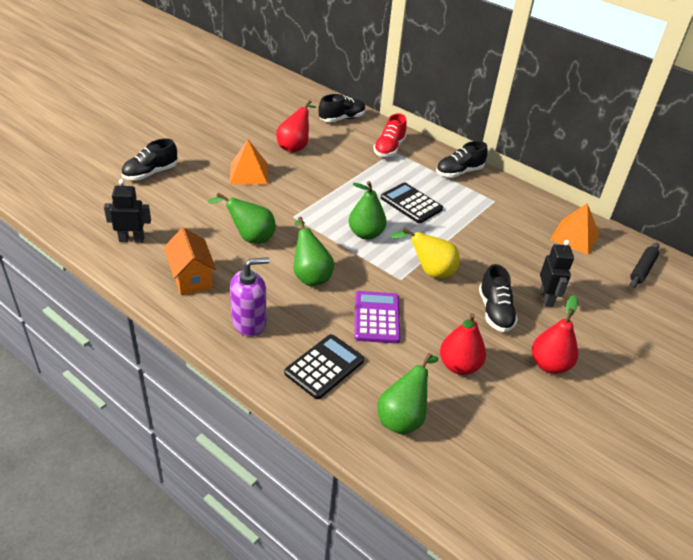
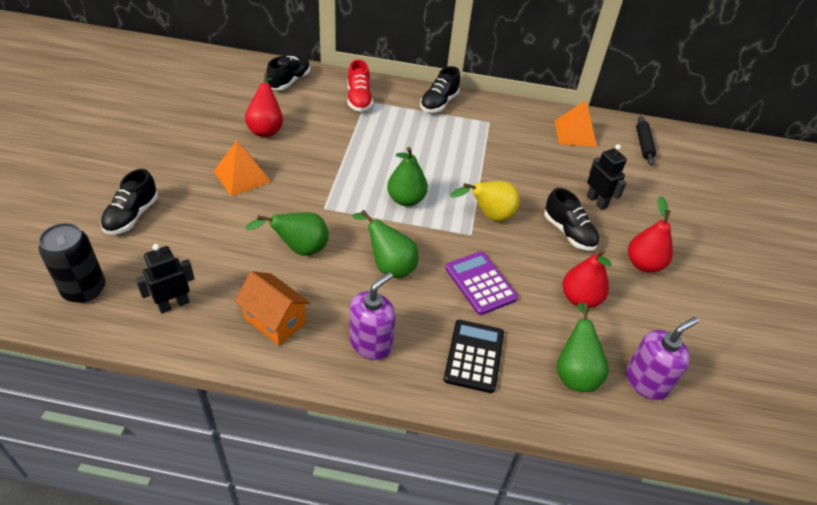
camera: 30 degrees left, 5 degrees up
(83, 208) = (84, 289): none -> black can
(411, 203) = (422, 151): black calculator -> none
(465, 455) = (646, 381): none -> purple soap dispenser

